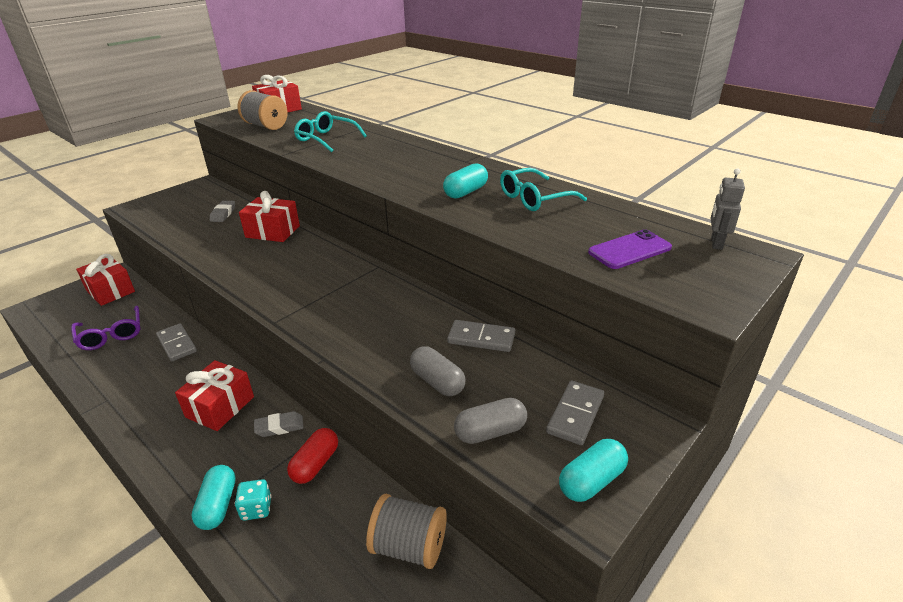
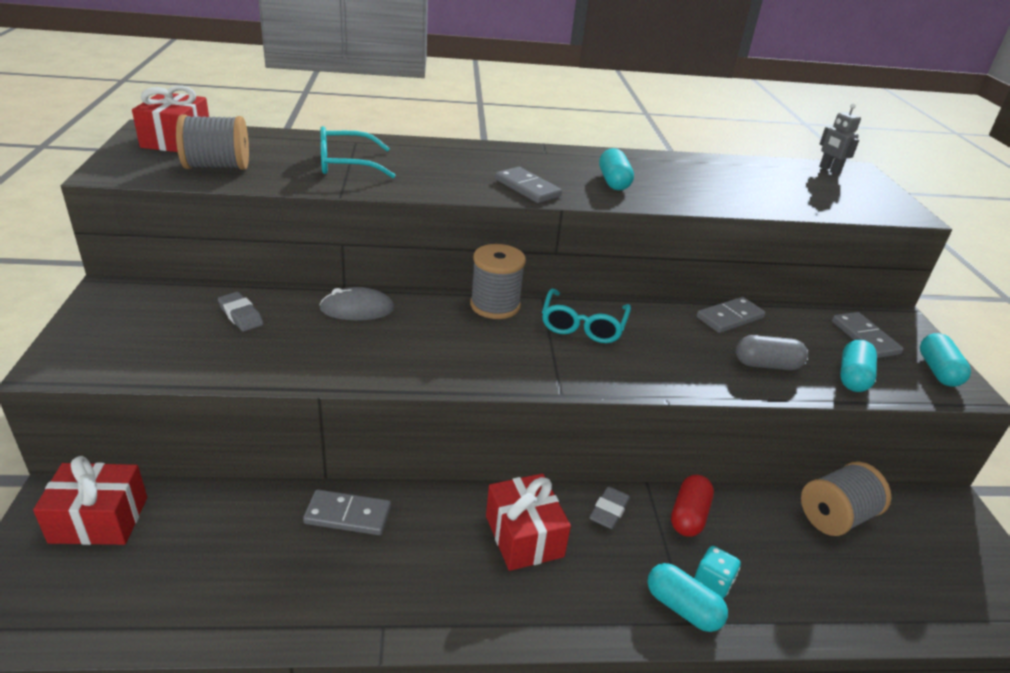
camera: 50 degrees left, 0 degrees up
(111, 335) = (227, 564): purple glasses -> none
(273, 231) = (357, 309): red gift -> grey mouse
(315, 464) = (688, 515): red capsule -> red capsule turned 45 degrees clockwise
(341, 259) = (495, 305): none -> grey spool
(394, 179) = (527, 188): none -> grey domino
(490, 432) = (852, 377): grey capsule -> turquoise capsule
(534, 198) = (671, 171): turquoise glasses -> turquoise glasses (583, 325)
(629, 250) = (805, 192): purple phone -> none

